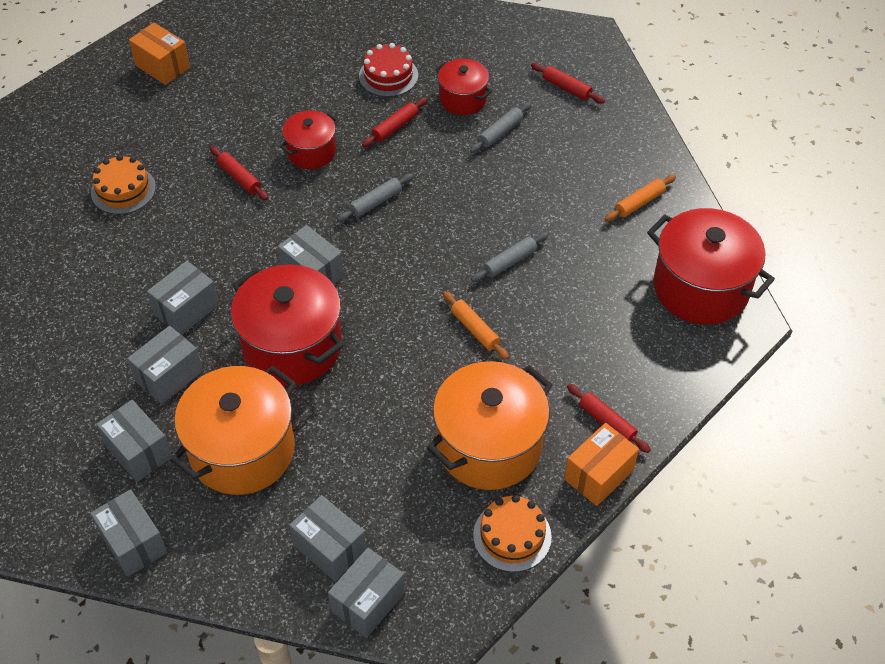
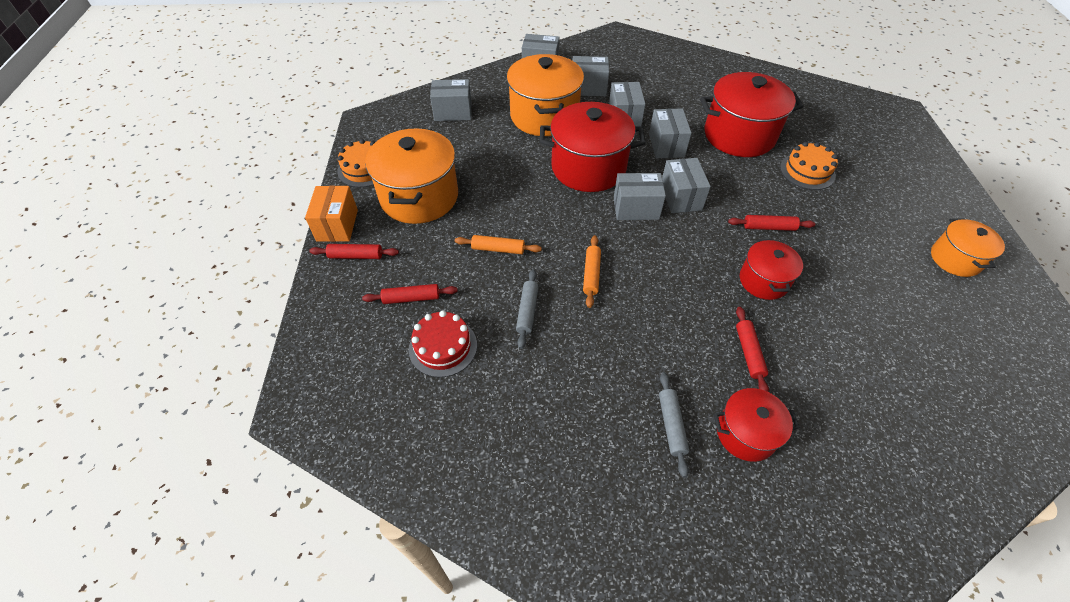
camera: 135 degrees right, 0 degrees up
(162, 66) = (955, 259): orange box -> orange pot
(368, 602) = (412, 107): grey box -> grey box (681, 197)
(376, 202) = (669, 280): grey rolling pin -> none
(388, 76) = (830, 400): red cake -> red cake (443, 347)
(566, 88) = (684, 547): red rolling pin -> red rolling pin (411, 298)
(639, 203) = (478, 455): orange rolling pin -> orange rolling pin (591, 274)
(701, 288) = (356, 409): red pot -> red pot (739, 135)

